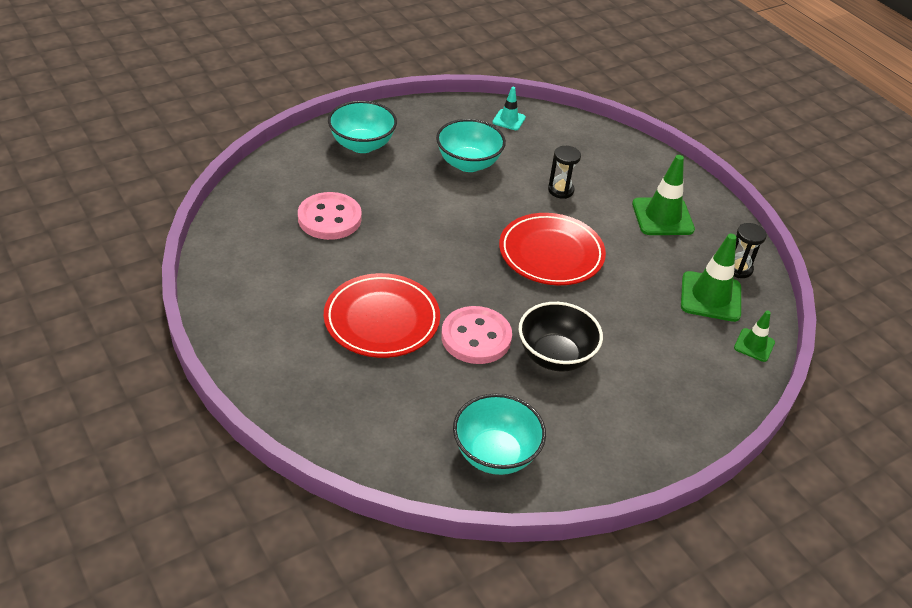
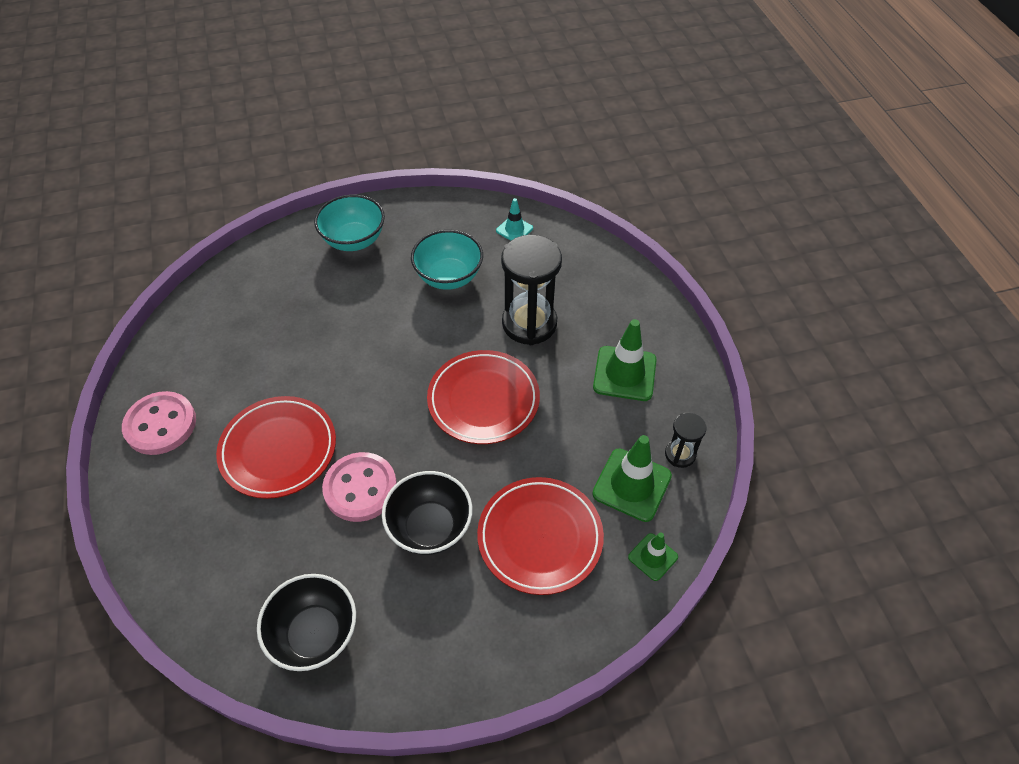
camera: 20 degrees right, 10 degrees up
(329, 218) = (284, 322): pink button -> pink button (160, 425)
(495, 454) = (315, 634): turquoise bowl -> black bowl
(560, 190) = (529, 323): black hourglass -> black hourglass, size x2.00
(654, 347) = (540, 537): none -> red plate

